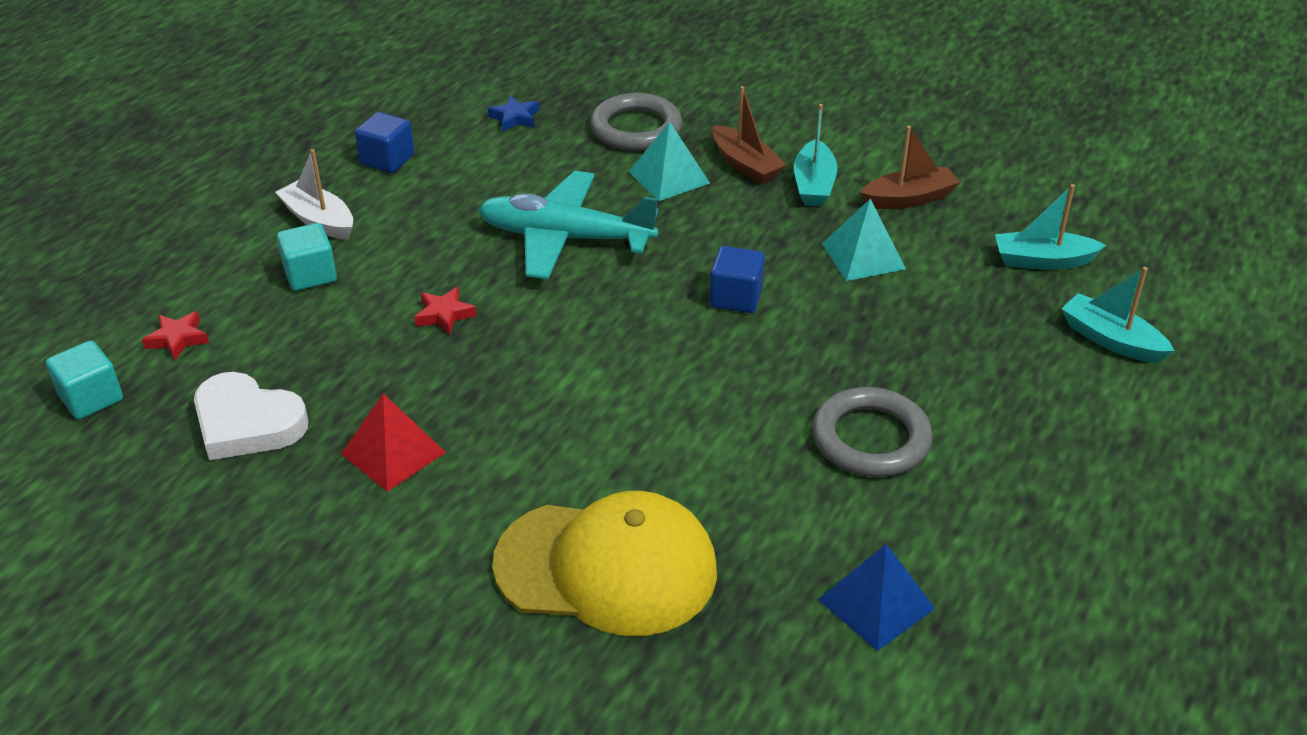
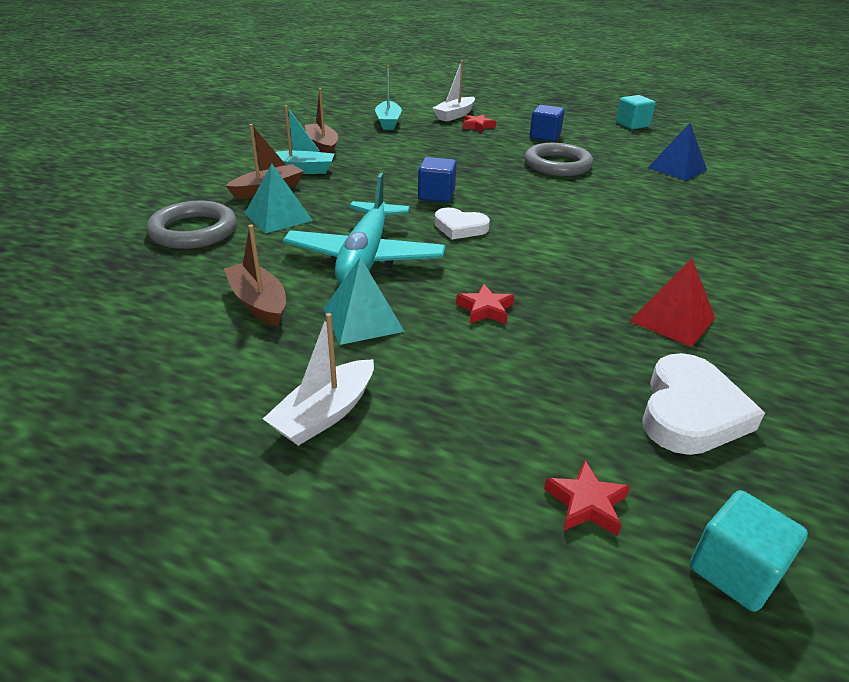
camera: 95 degrees left, 5 degrees down
(310, 275) = (436, 404): turquoise cube -> turquoise cube (632, 125)
(387, 160) = (198, 374): blue cube -> blue cube (545, 136)
(485, 179) = (259, 303): none -> brown boat
(515, 118) = (141, 293): blue star -> none
(607, 567) = (714, 232): yellow cap -> none
(635, 311) = (460, 227): none -> white heart
(863, 256) = (386, 160): turquoise pyramid -> turquoise pyramid (363, 319)
(1053, 363) = (477, 126): none -> red star
(1111, 340) = (455, 115): turquoise boat -> white boat

